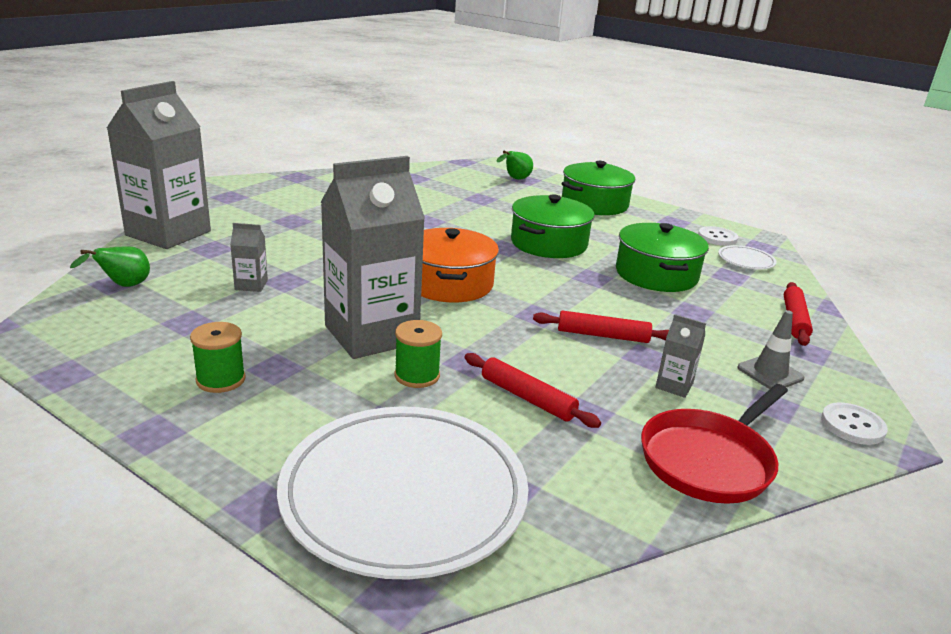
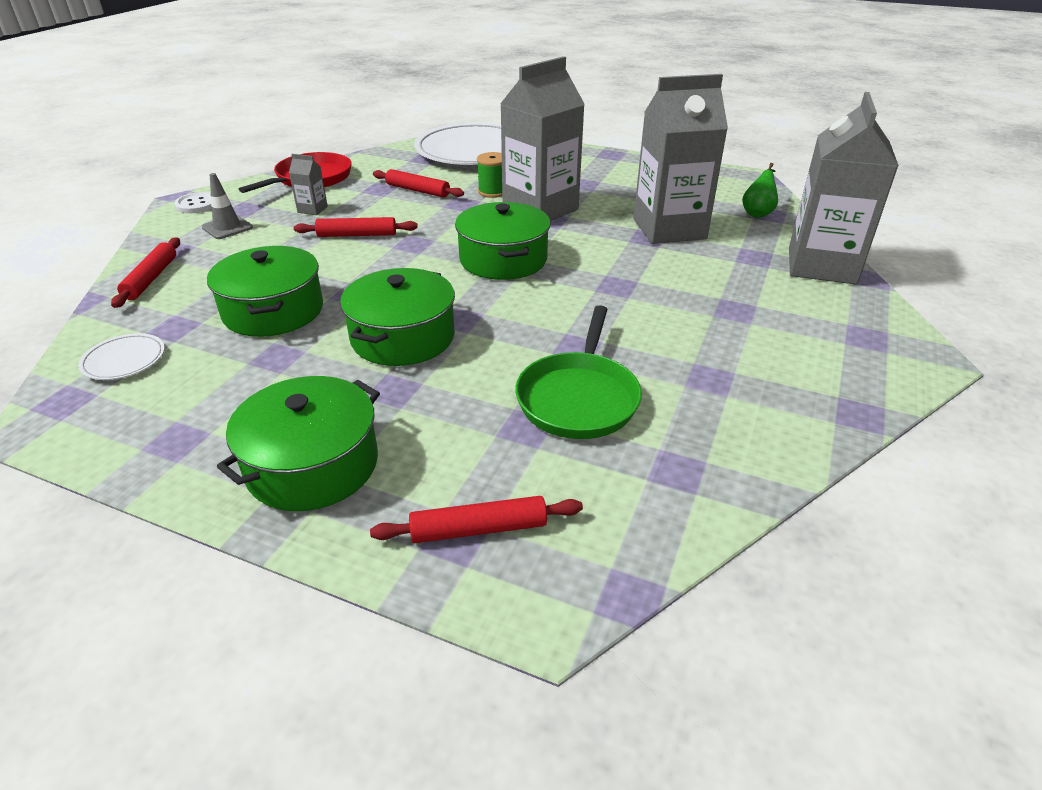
camera: 170 degrees right, 10 degrees up
(221, 380) = (607, 175): green spool -> none
(251, 285) = (669, 229): grey carton -> grey carton, size x2.48
(444, 202) = (578, 398): none -> green pan
(449, 283) = (503, 259): orange pot -> green pot
(515, 179) = (478, 529): green pear -> red rolling pin
(717, 238) = (126, 408): white button -> none

